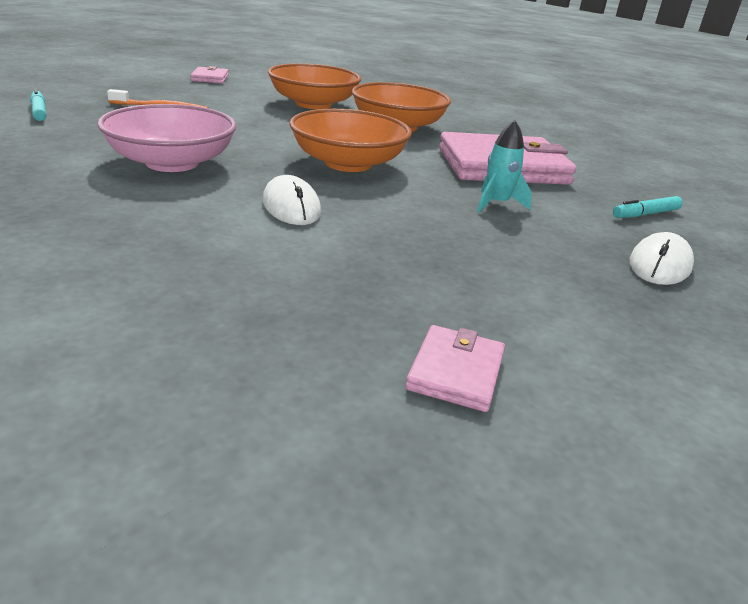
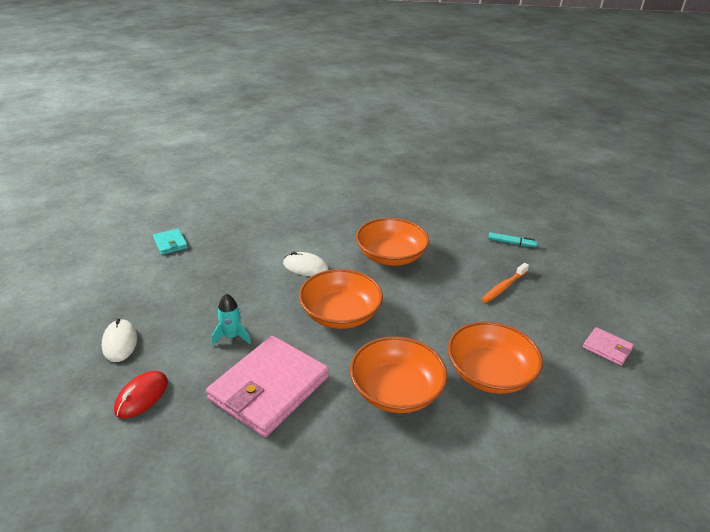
camera: 135 degrees right, 5 degrees up
(172, 163) = (391, 256): pink bowl -> orange bowl
(456, 372) = (170, 243): pink wallet -> turquoise wallet
(645, 214) = (142, 396): turquoise marker -> red mouse

